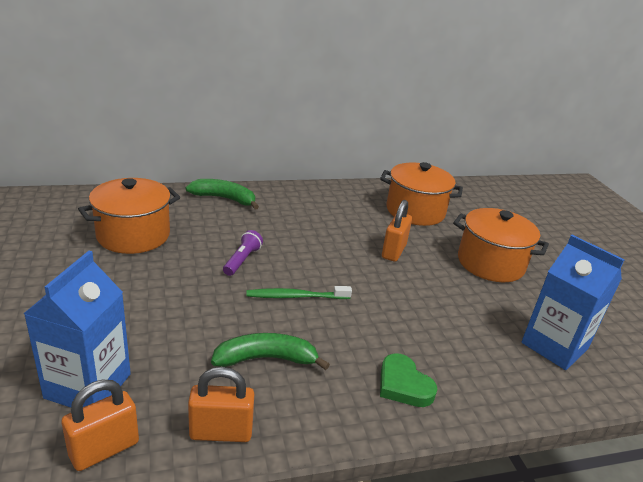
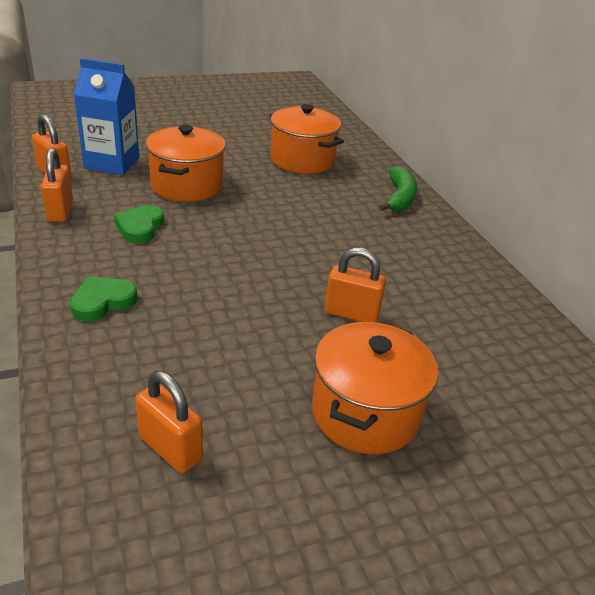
camera: 85 degrees right, 5 degrees up
(242, 260) = (285, 211): purple flashlight -> none
(266, 359) = (140, 227): green banana -> green heart
(295, 296) = (233, 241): green toothbrush -> none
(415, 211) = (479, 344): orange pot -> orange pot (187, 185)
(554, 346) = (170, 448): blue carton -> orange padlock

